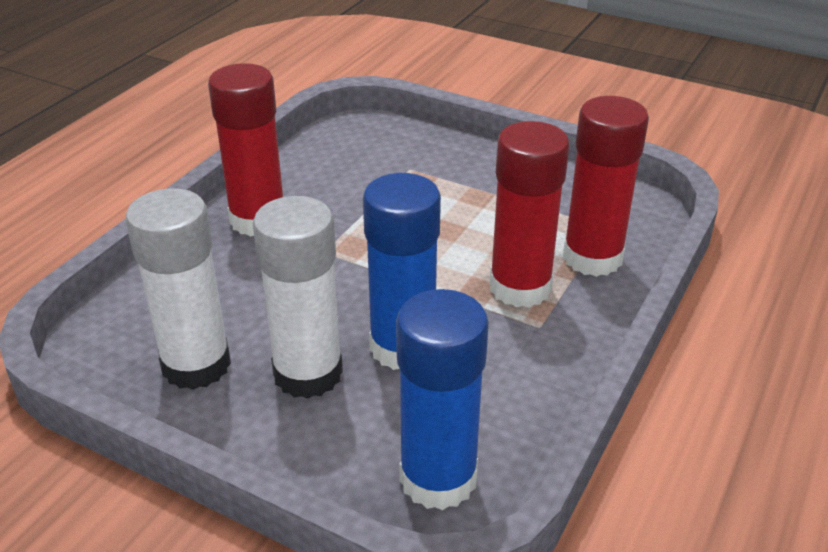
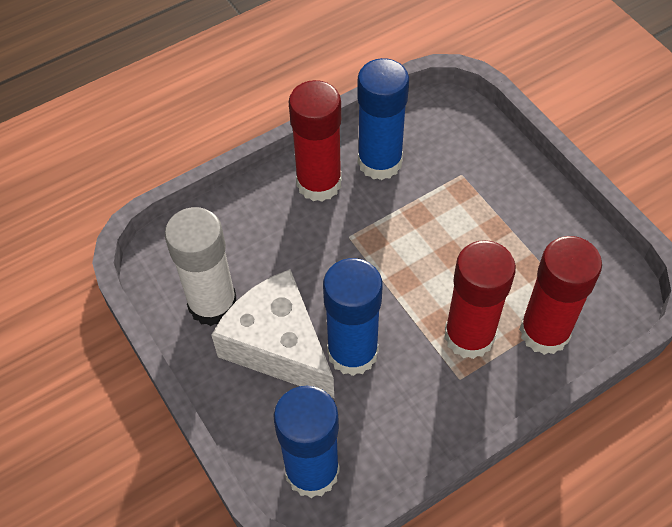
camera: 30 degrees right, 20 degrees up
(308, 373) = (278, 345): white glue stick -> white cheese
(315, 184) = (380, 162): none -> blue glue stick

